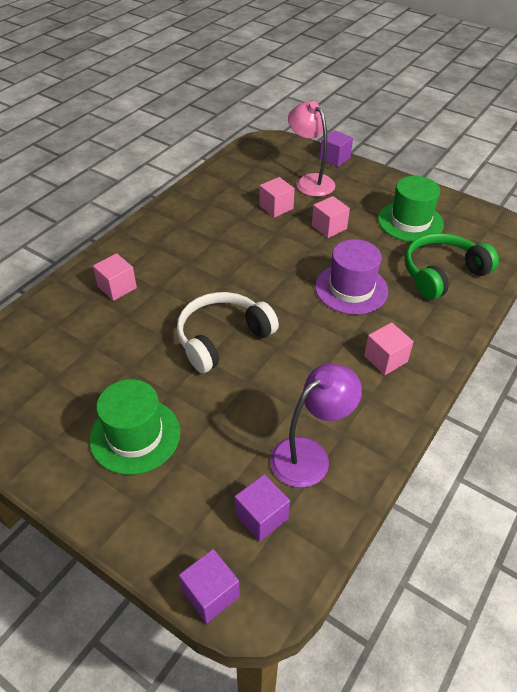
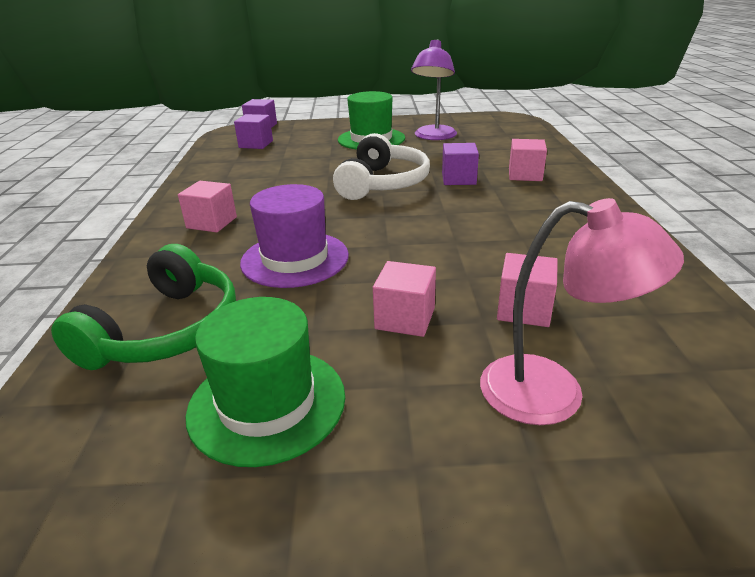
camera: 145 degrees right, 15 degrees down
(309, 455) = (244, 166): purple lamp -> purple lamp (433, 137)
(335, 158) = (609, 512): purple cube -> purple cube (458, 179)

